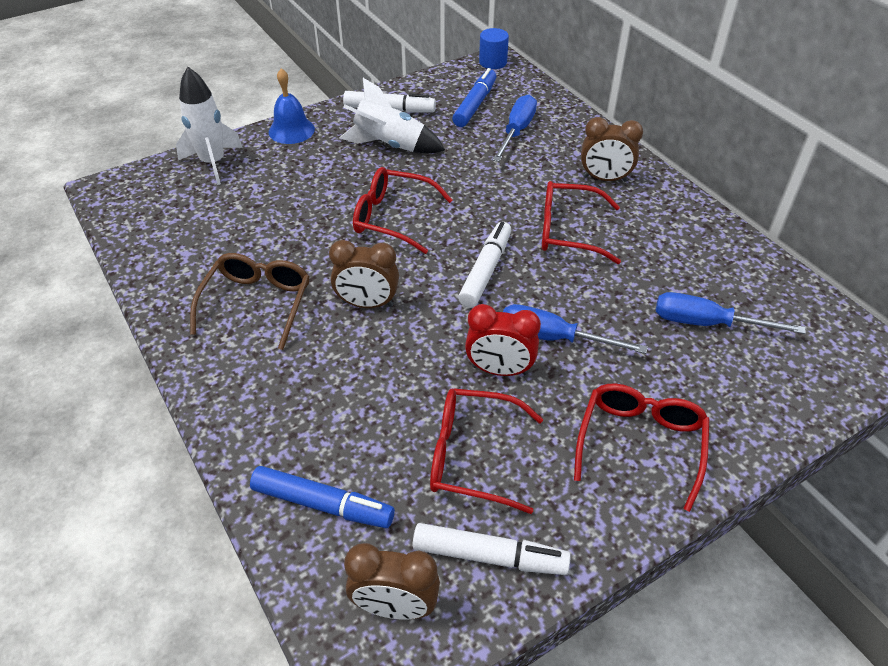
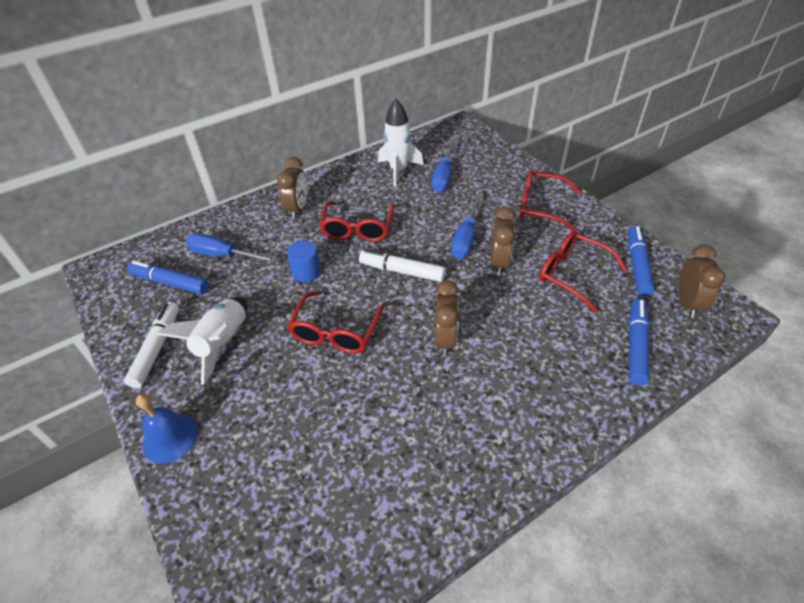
camera: 90 degrees left, 0 degrees up
(213, 163) = (219, 515): white rocket -> white rocket (398, 170)
(257, 303) = (453, 420): brown glasses -> none
(472, 456) = (572, 274): red glasses -> red glasses turned 120 degrees clockwise
(489, 556) = (637, 265): white marker -> blue marker
(493, 62) = (98, 272): blue cylinder -> blue cylinder (306, 272)
(499, 370) = (499, 263): red clock -> brown clock

